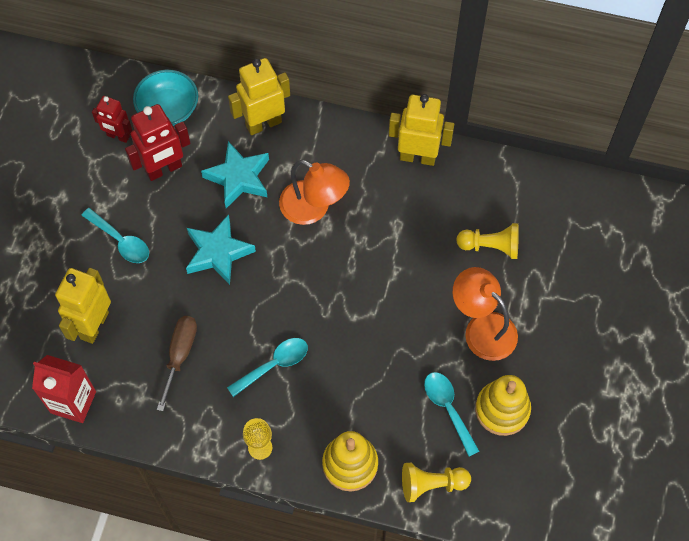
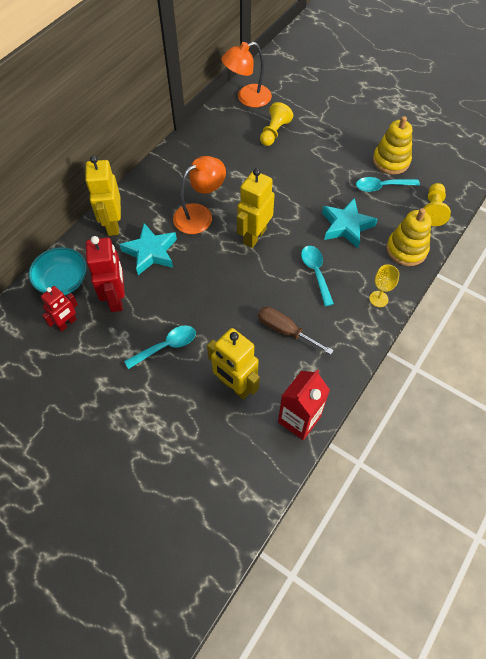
camera: 70 degrees left, 5 degrees down
(218, 252) = (208, 282): turquoise star -> turquoise star (346, 226)
(417, 157) = (189, 148): yellow robot -> yellow robot (254, 236)
(482, 328) = (330, 153): orange lamp -> orange lamp (247, 98)

